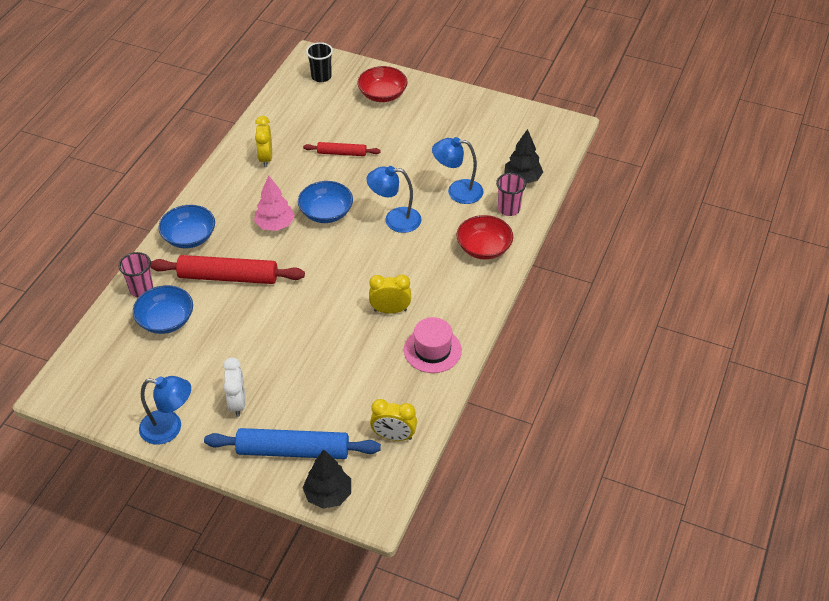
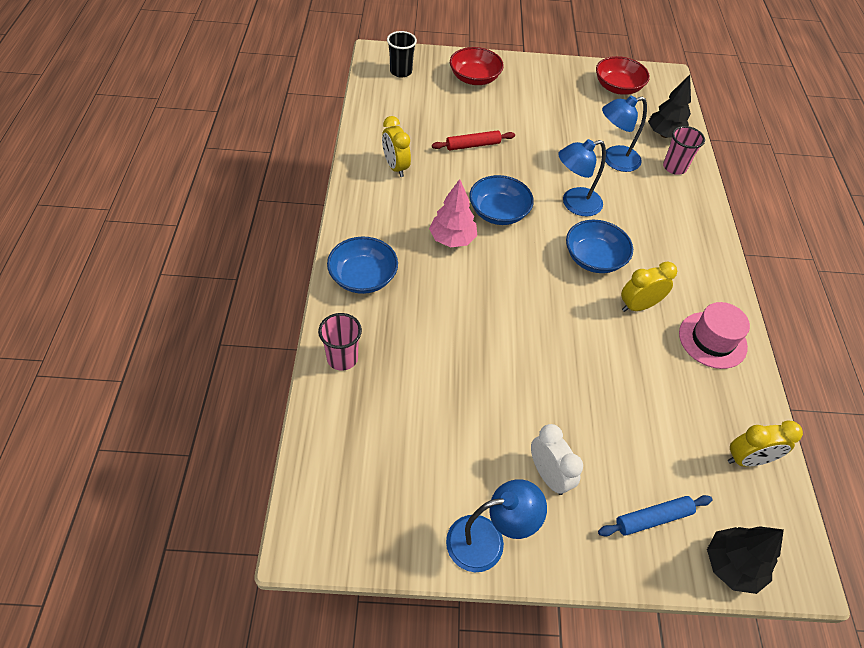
camera: 25 degrees left, 5 degrees up
(166, 320) = (396, 390): blue bowl -> blue bowl (594, 258)
(228, 277) = (437, 314): red rolling pin -> none
(293, 450) = (653, 518): blue rolling pin -> blue rolling pin, size x0.55
(484, 248) = (680, 213): red bowl -> red bowl (617, 87)

